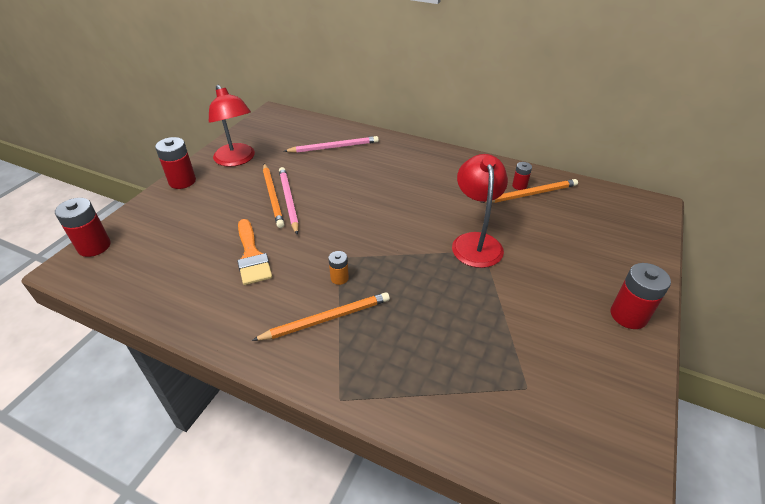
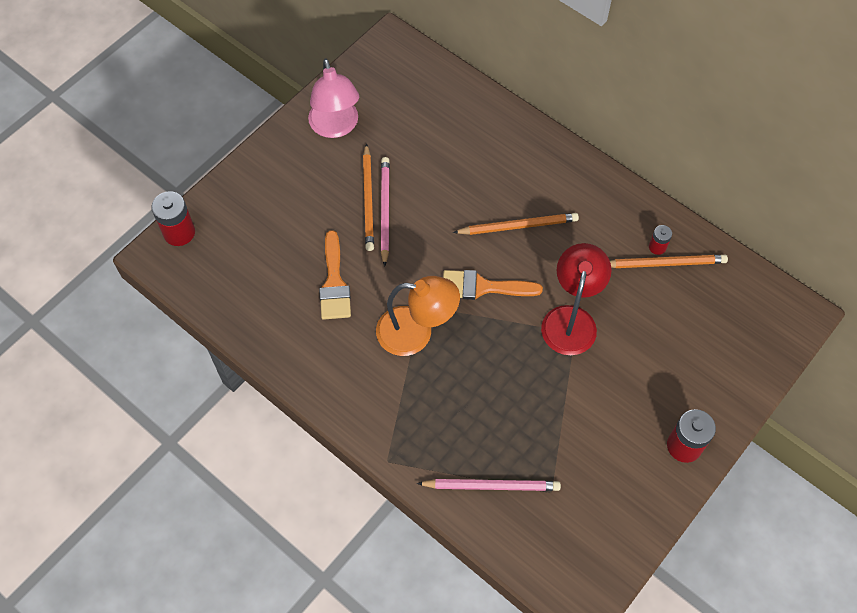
camera: 15 degrees right, 20 degrees up
(182, 181) = (271, 151): red battery -> none
(237, 160) = (336, 127): red lamp -> pink lamp
(326, 319) = (393, 377): orange pencil -> orange pencil (518, 226)
(334, 147) = (455, 128): pink pencil -> pink pencil (491, 486)
(339, 278) = (416, 332): orange battery -> orange lamp
(390, 234) = (483, 287): none -> orange brush

